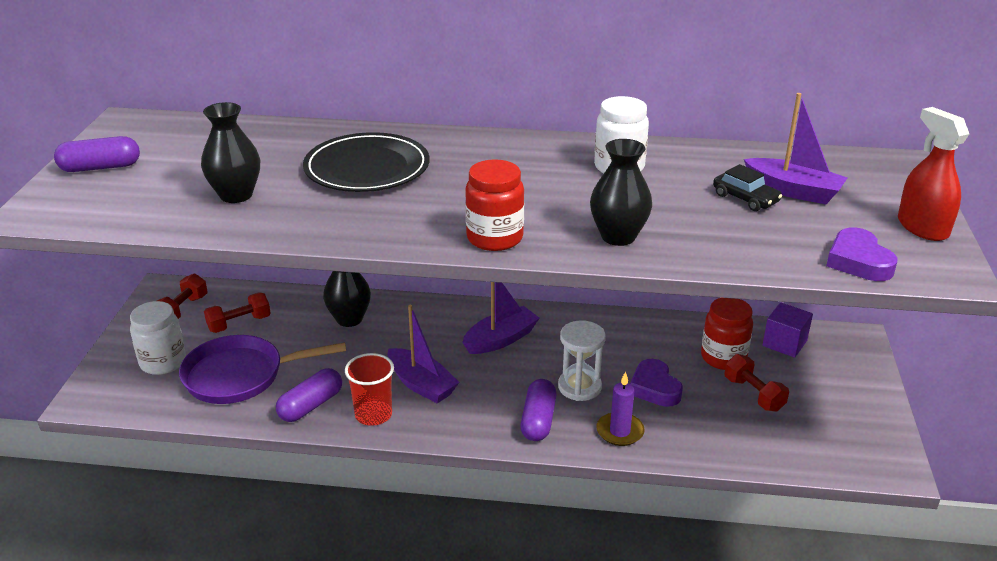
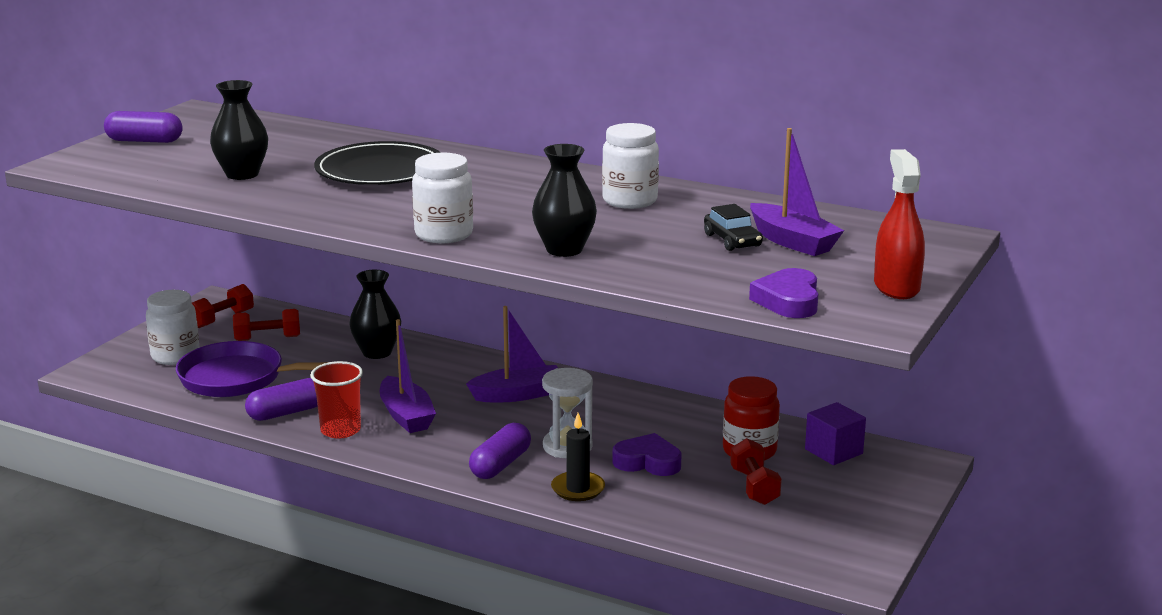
camera: 20 degrees right, 10 degrees down
(494, 238) = (444, 234): red jar -> white jar
(620, 431) = (578, 489): purple candle -> black candle
(654, 388) = (648, 462): purple heart -> purple heart turned 105 degrees clockwise

